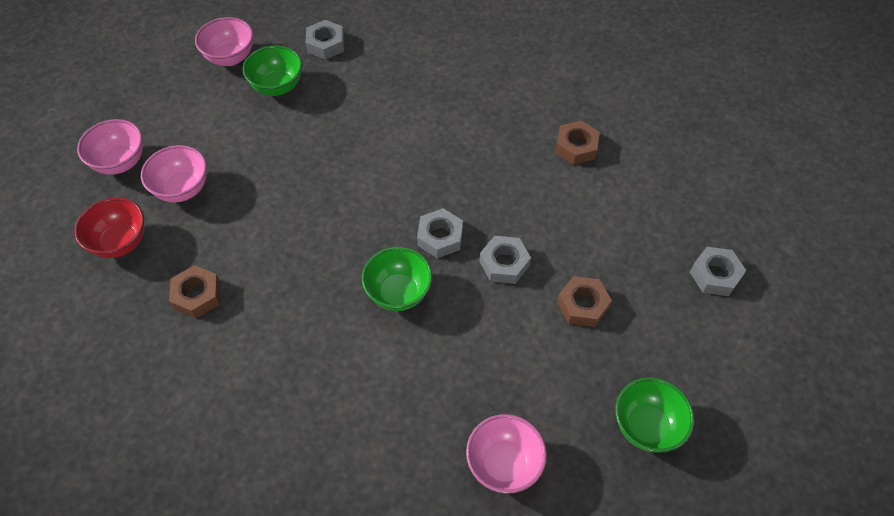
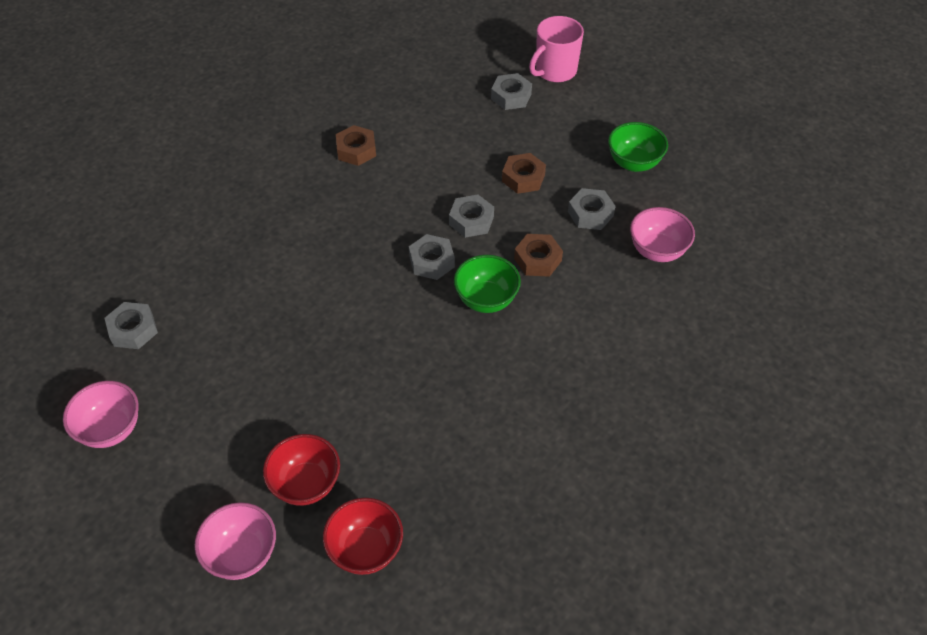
camera: 80 degrees left, 5 degrees down
(182, 189) = (306, 484): pink bowl -> red bowl
(197, 295) = (454, 470): brown nut -> brown nut (538, 260)
(277, 87) = (181, 382): green bowl -> none
(545, 382) = (590, 214): none -> grey nut
(782, 317) = (555, 71): none -> pink mug

